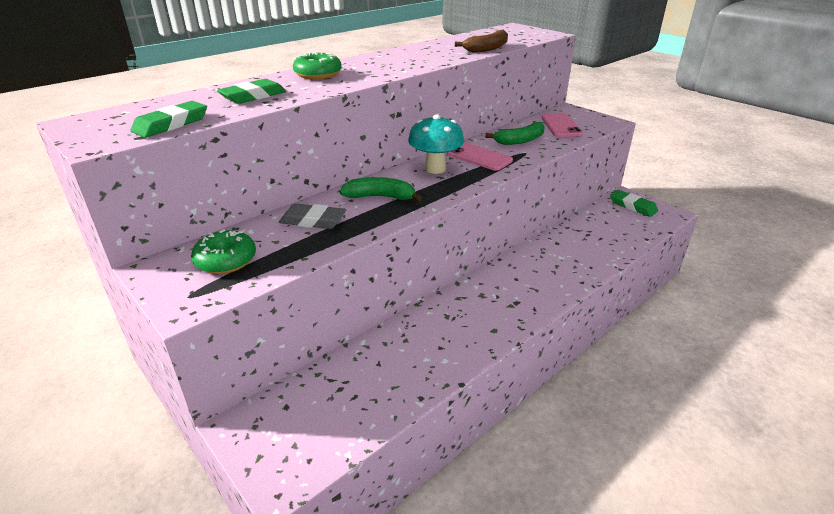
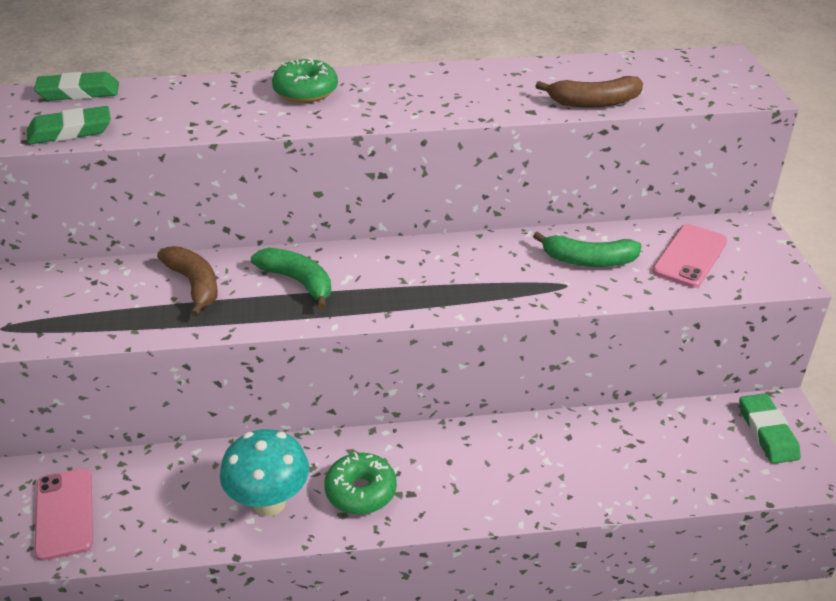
camera: 35 degrees right, 5 degrees up
(226, 261) = (68, 300): green donut -> green donut (361, 491)
(253, 96) = (192, 110): green eraser -> green eraser (78, 92)
(313, 221) = (195, 285): grey eraser -> brown banana
(435, 169) = (412, 264): turquoise mushroom -> turquoise mushroom (269, 502)
(479, 157) = (492, 267): pink phone -> pink phone (64, 514)

